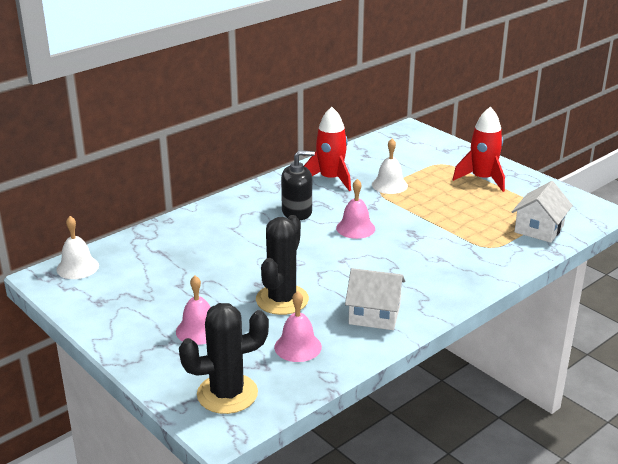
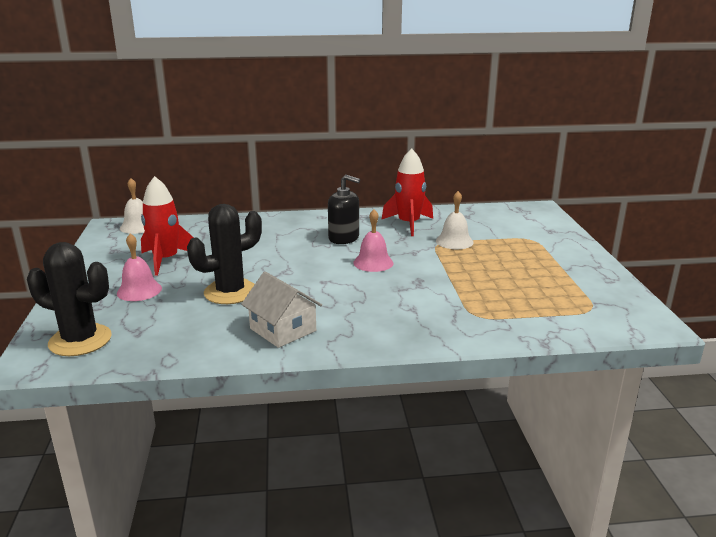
camera: 35 degrees right, 5 degrees down
(298, 347) = (184, 329): pink bell -> none
(482, 179) = (554, 261): red rocket -> red rocket (166, 260)
(539, 229) = (555, 318): white house -> none

